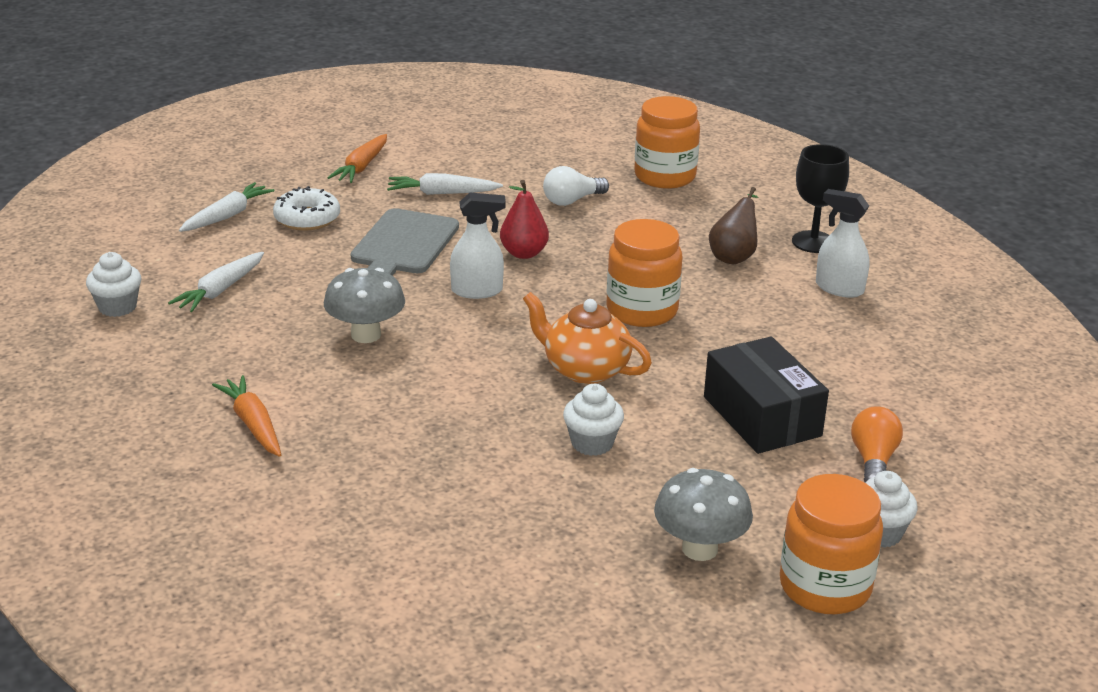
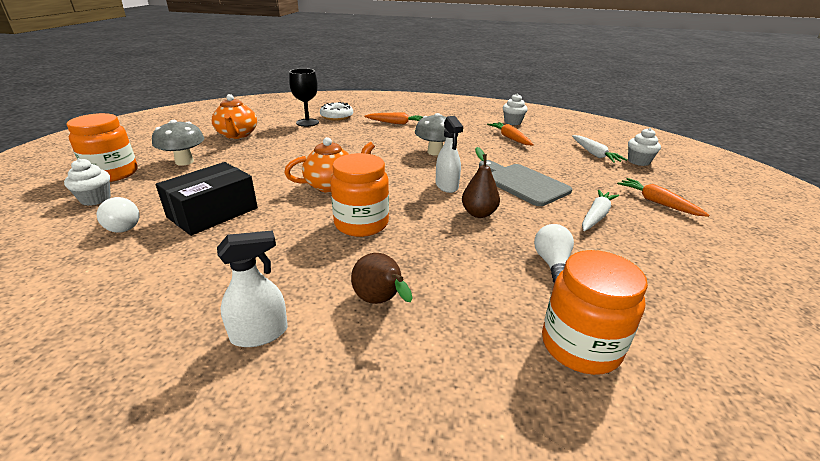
camera: 125 degrees right, 0 degrees up
(220, 290) = (510, 138): white carrot -> orange carrot
(307, 218) = (579, 169): white donut -> white donut (337, 116)
(477, 291) = (447, 186): white spray bottle -> white spray bottle turned 45 degrees counterclockwise
(524, 253) = (478, 213): red pear -> brown pear
(533, 579) = (237, 135): none -> orange teapot
(592, 443) = (279, 167): white cupcake -> white cupcake (638, 161)
(762, 416) = (213, 212): black box -> black box turned 60 degrees counterclockwise
(813, 242) = (347, 376): black goblet -> black goblet (307, 122)
(873, 460) = (121, 225): orange light bulb -> white light bulb

